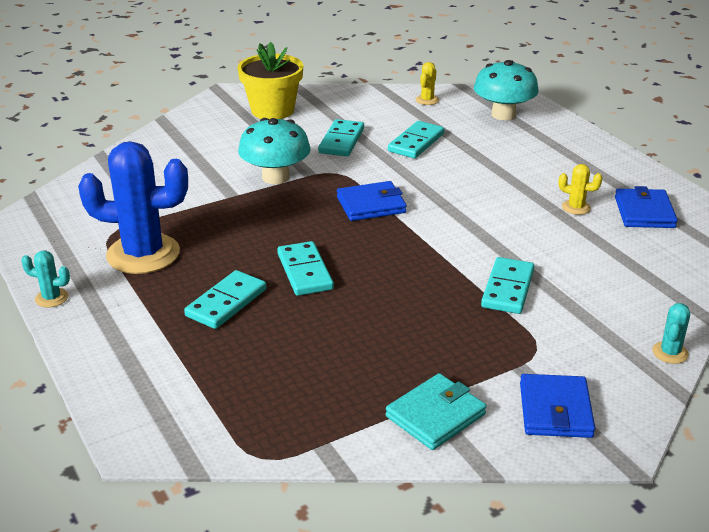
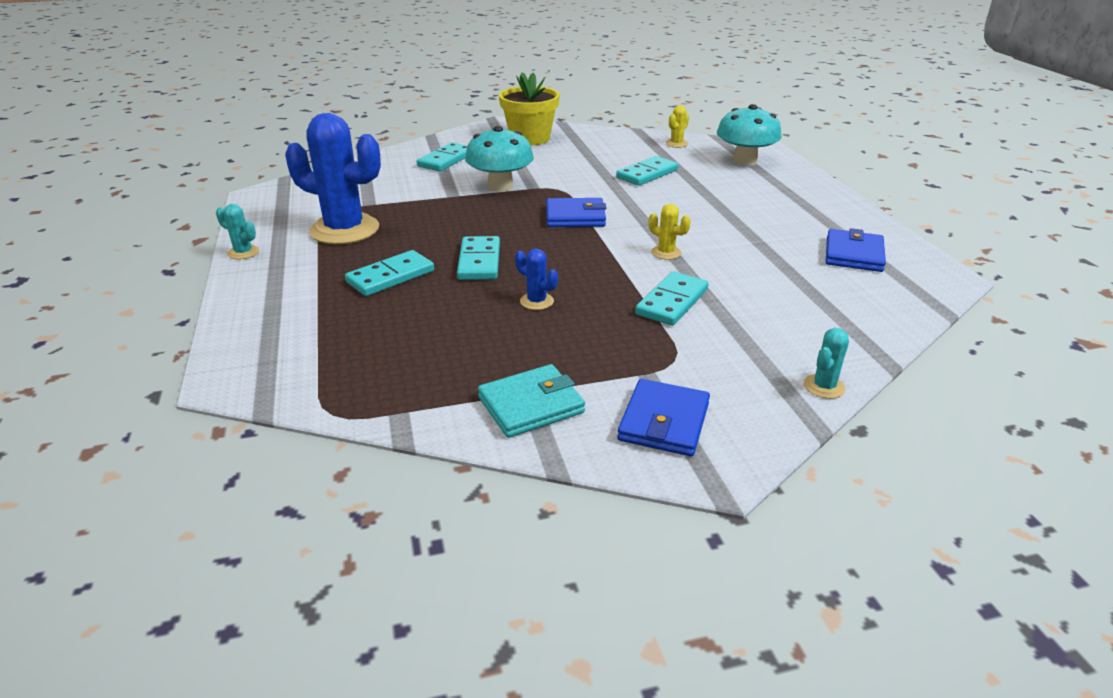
camera: 15 degrees right, 0 degrees up
(341, 141) = (578, 166): turquoise domino -> turquoise domino (446, 160)
(384, 308) = (537, 301): none -> blue cactus
(576, 207) = (781, 242): yellow cactus -> yellow cactus (666, 253)

